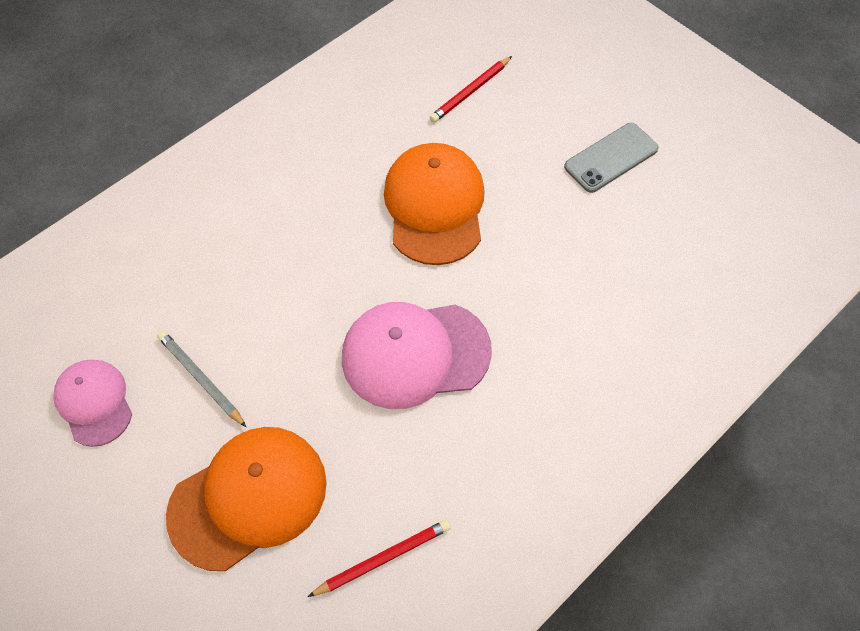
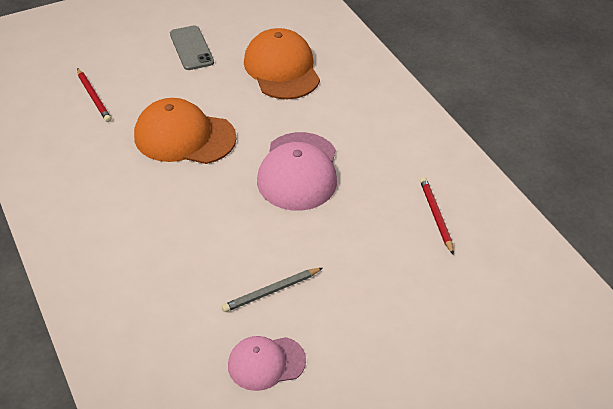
camera: 75 degrees left, 15 degrees down
(248, 498) = (375, 277): orange cap -> orange cap (282, 69)

